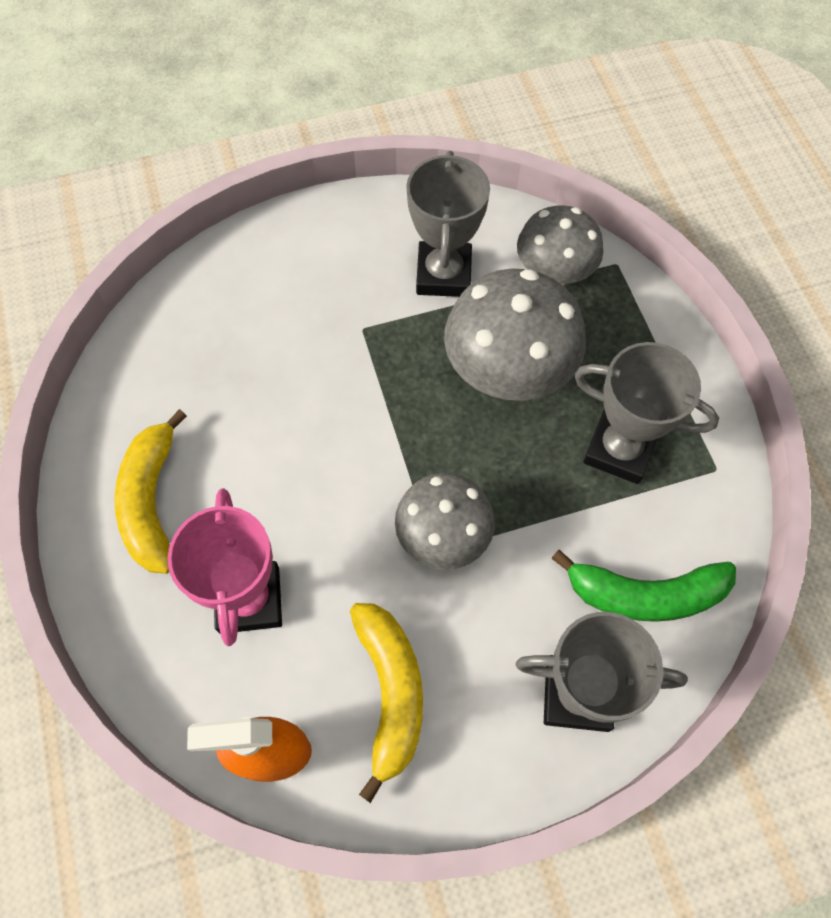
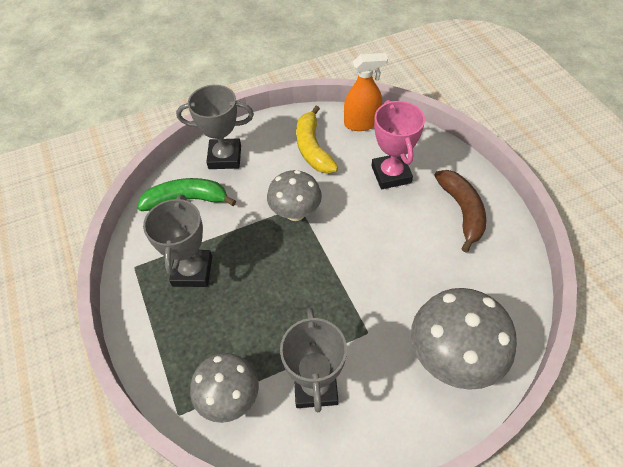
camera: 175 degrees right, 10 degrees down
(151, 501) = (462, 211): yellow banana -> brown banana
(508, 373) = (263, 312): grey mushroom -> grey mushroom (452, 357)
(619, 450) = (192, 271): grey trophy -> grey trophy turned 75 degrees clockwise

